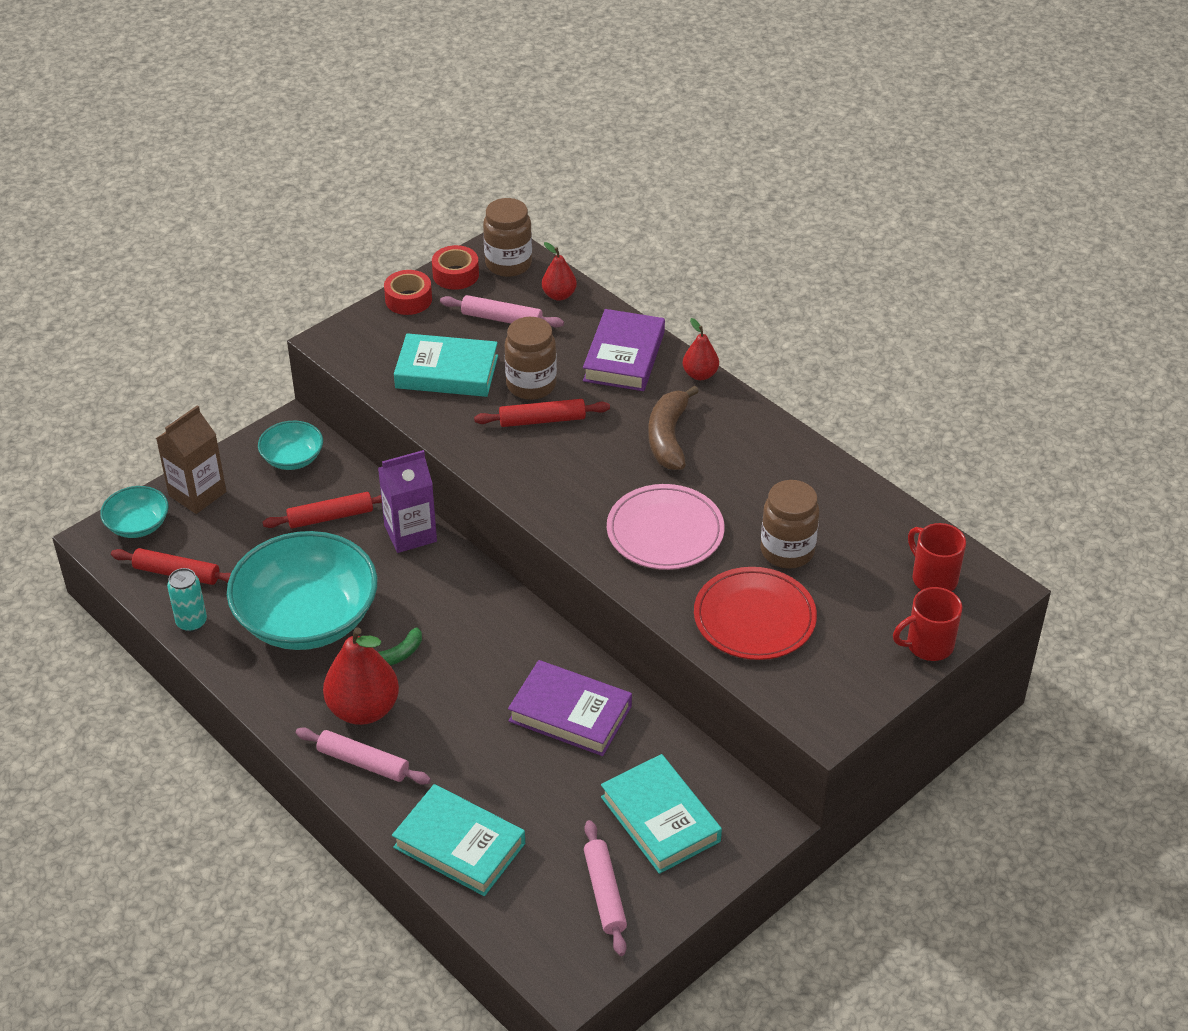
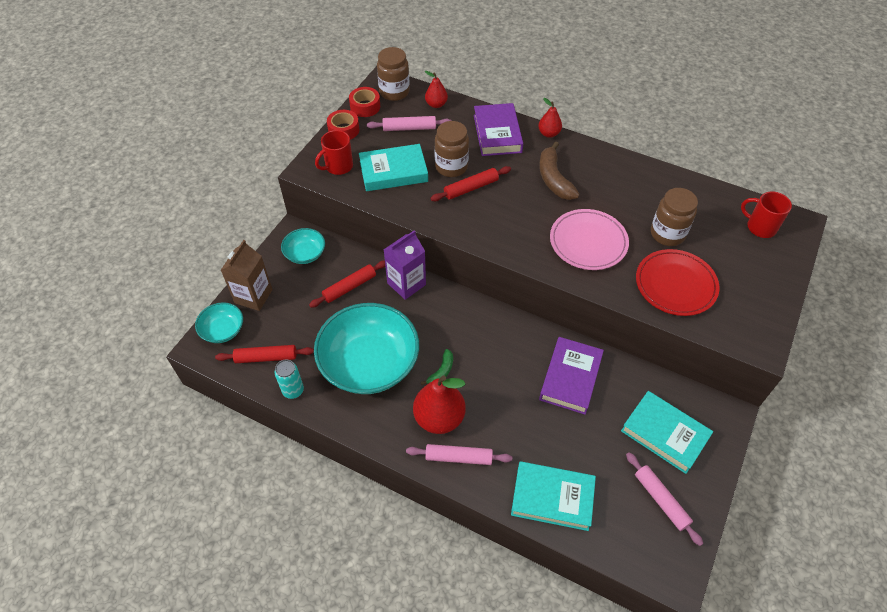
camera: 20 degrees left, 10 degrees up
(570, 713) = (570, 378): purple book -> purple book turned 75 degrees counterclockwise
(928, 645) = (785, 272): red mug -> red mug (338, 166)

